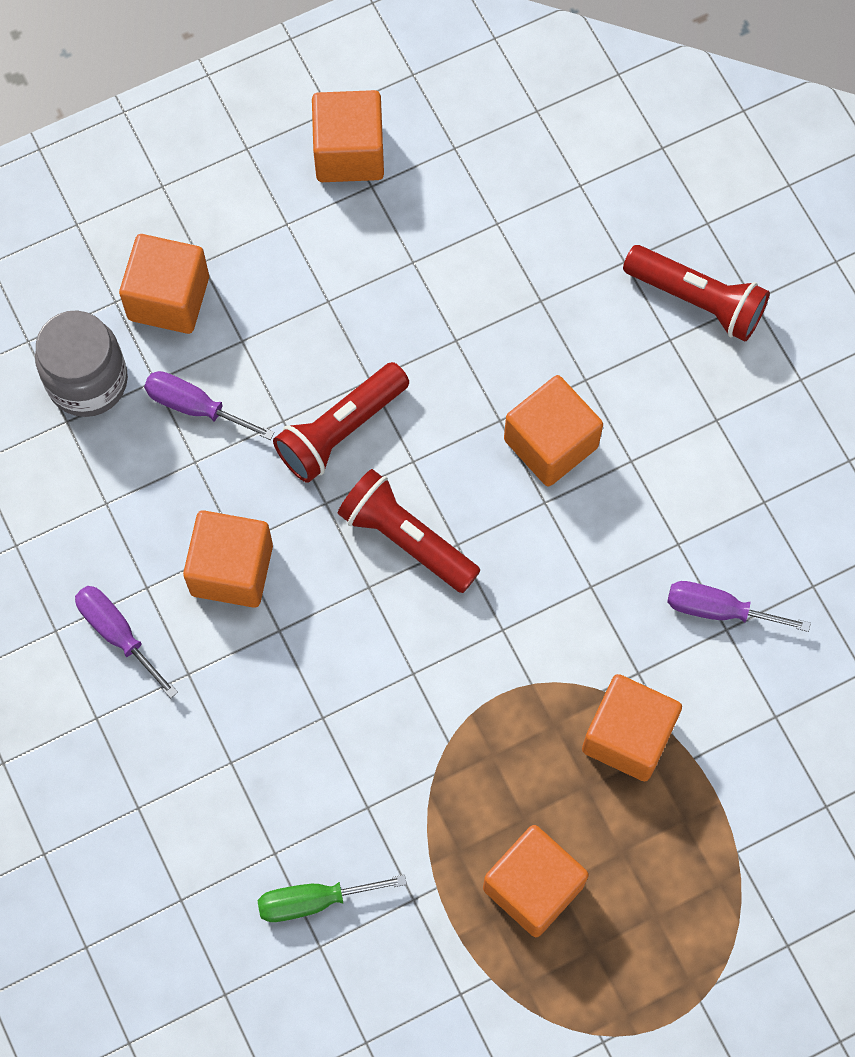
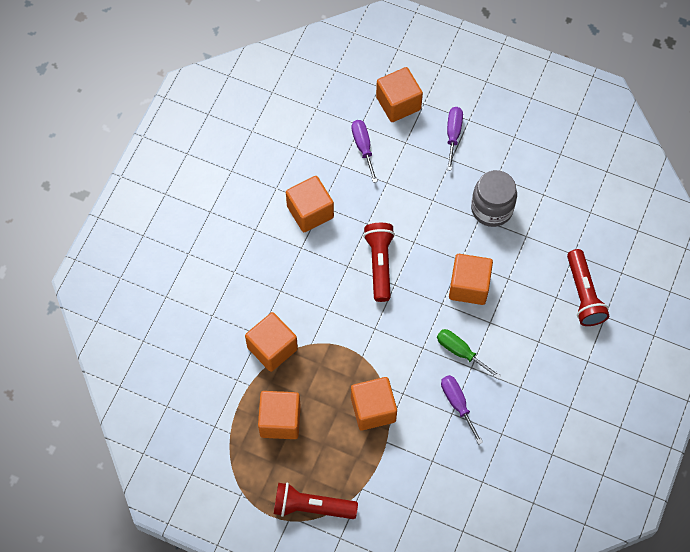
camera: 50 degrees right, 5 degrees down
(87, 381) = (338, 103): grey jar -> grey jar (491, 209)
(117, 633) = (249, 192): purple screwdriver -> purple screwdriver (453, 134)
(313, 900) = (206, 344): green screwdriver -> green screwdriver (460, 352)
(341, 430) = (402, 206): red flashlight -> red flashlight (312, 507)
(349, 152) = (520, 118): orange cube -> orange cube (272, 348)

